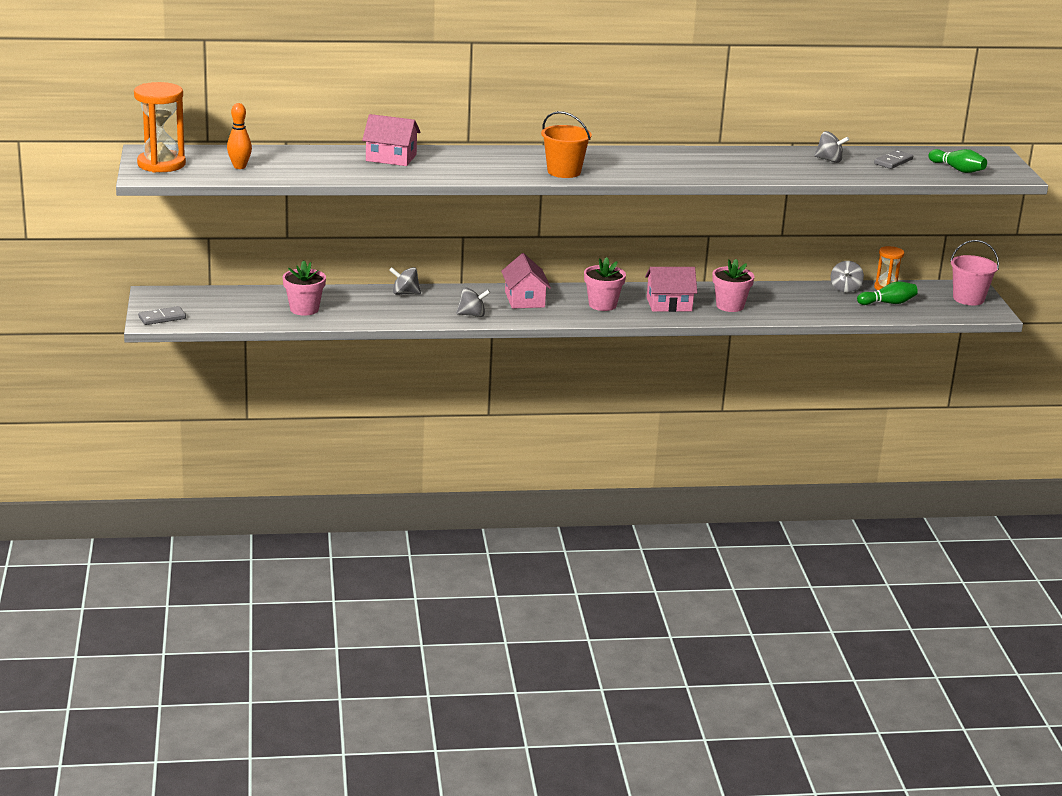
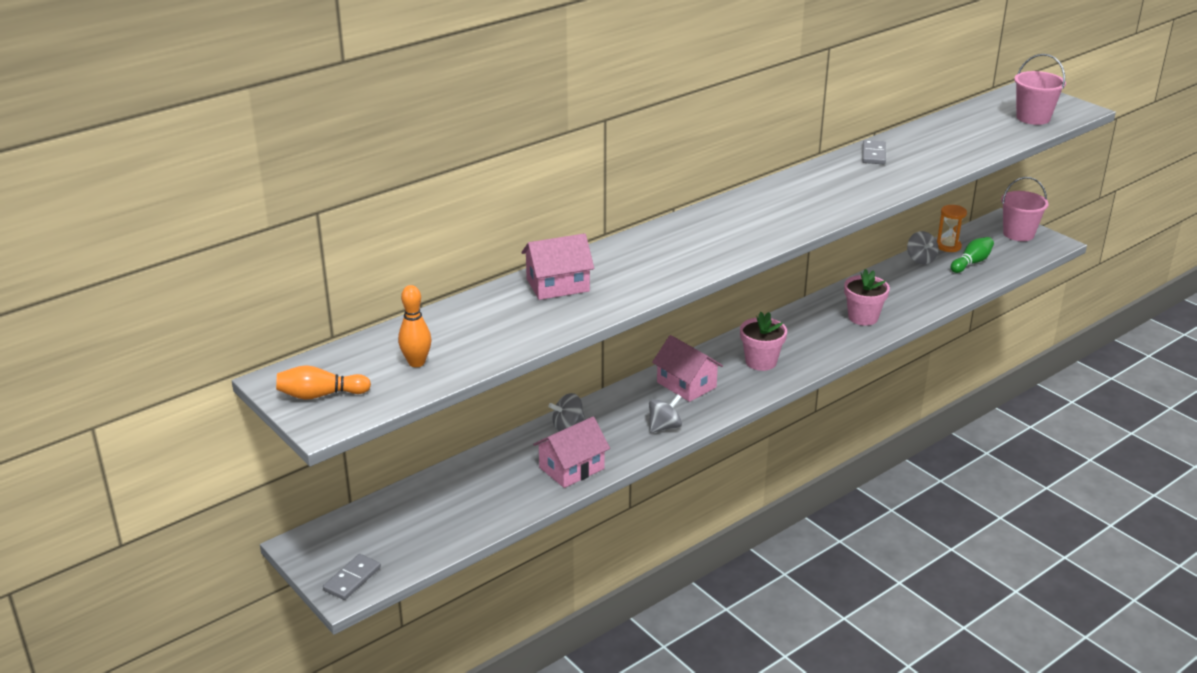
camera: 30 degrees left, 5 degrees up
(161, 164) = (320, 395): orange hourglass -> orange bowling pin
(304, 309) = (493, 493): pink flower pot -> none
(564, 172) = (744, 240): orange bucket -> none
(669, 304) = (813, 337): pink house -> pink house (571, 468)
(829, 160) = (929, 142): grey spinning top -> none
(893, 161) = (976, 126): grey domino -> grey domino (874, 154)
(957, 169) = (1033, 118): green bowling pin -> pink bucket

